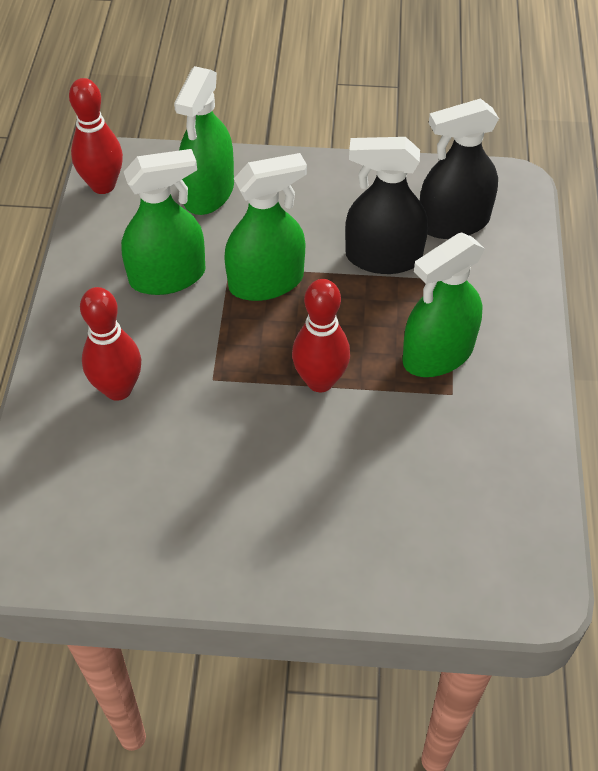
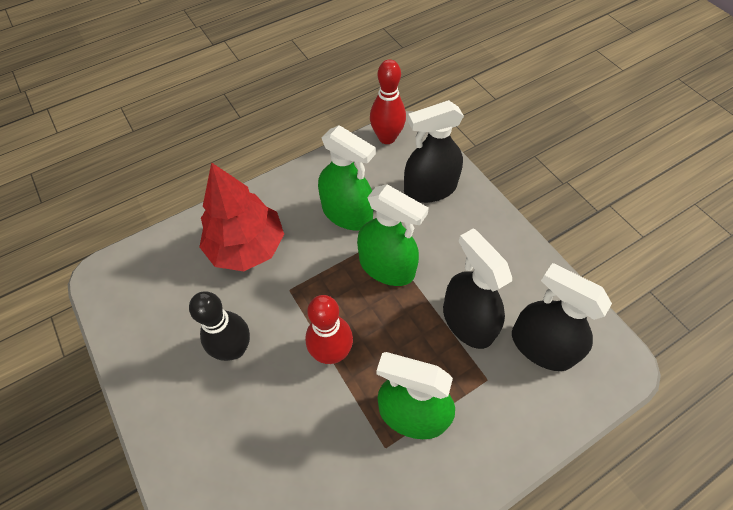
camera: 55 degrees right, 5 degrees up
(118, 389) = (246, 247): red bowling pin -> red tree
(208, 192) = (430, 189): green spray bottle -> black spray bottle
(240, 464) = (234, 349): none -> black bowling pin

